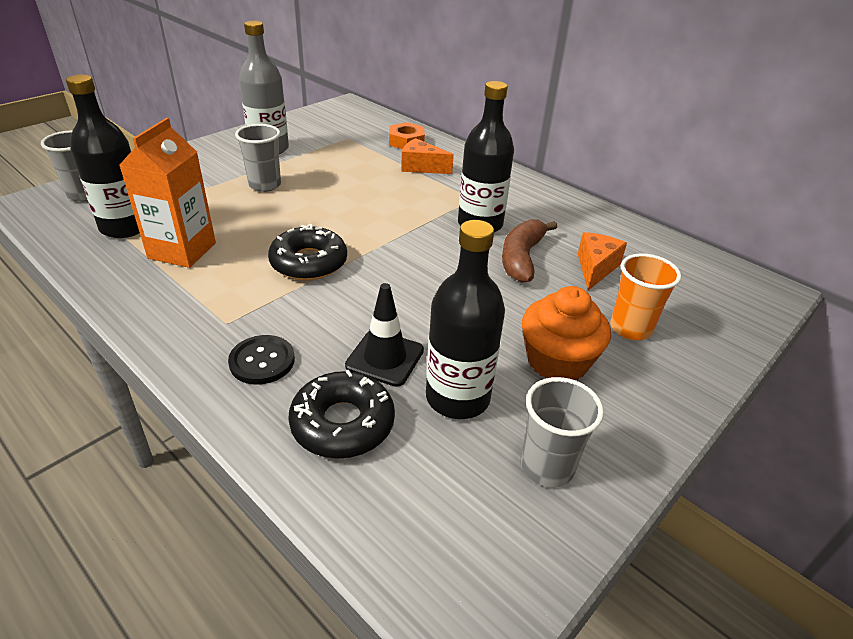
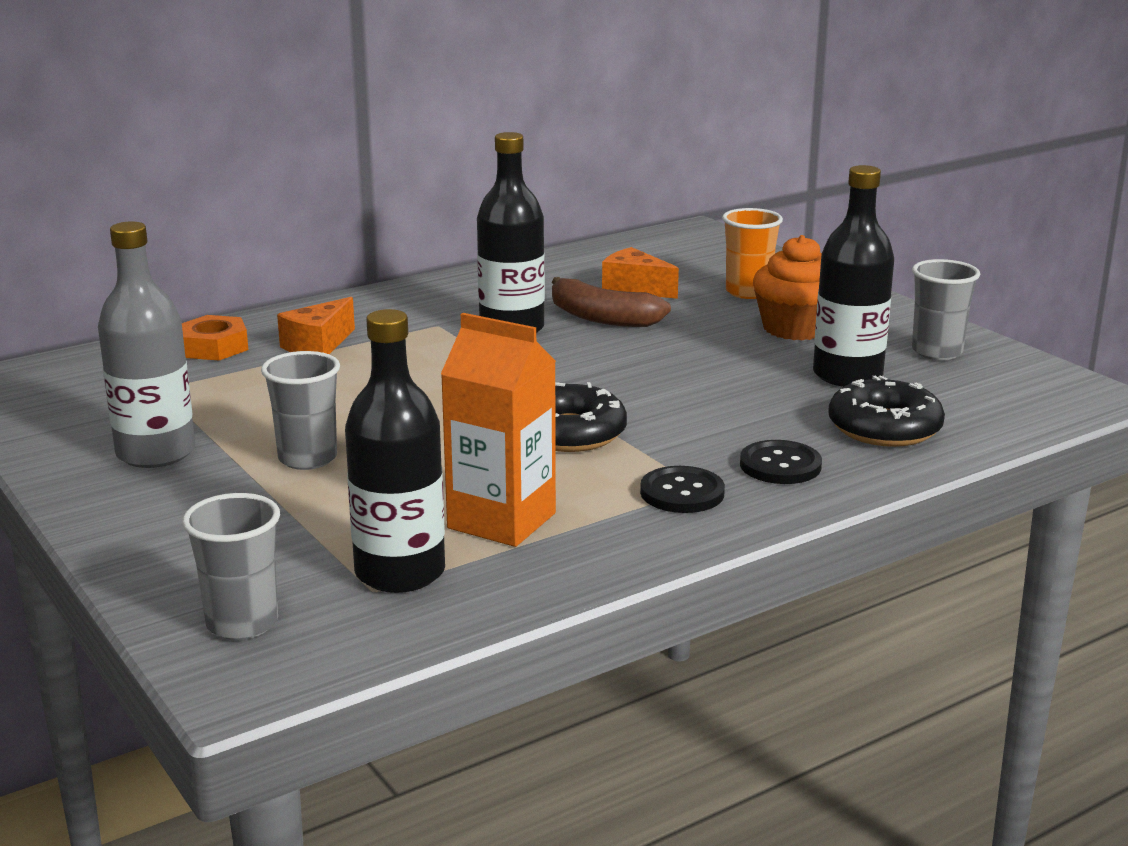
camera: 75 degrees left, 15 degrees down
(216, 316) = (682, 493): none -> black button
(385, 358) = (781, 402): black traffic cone -> none

